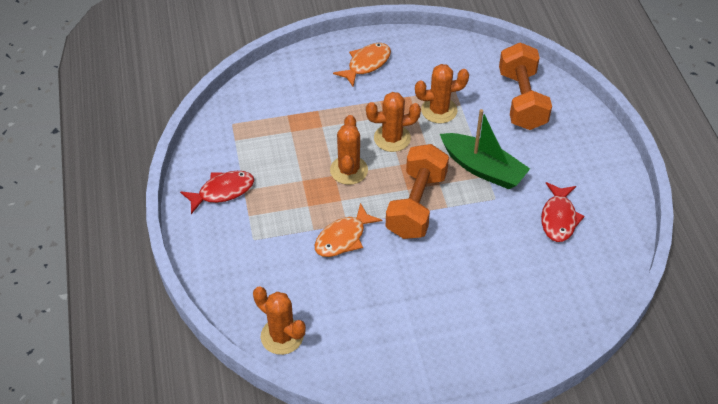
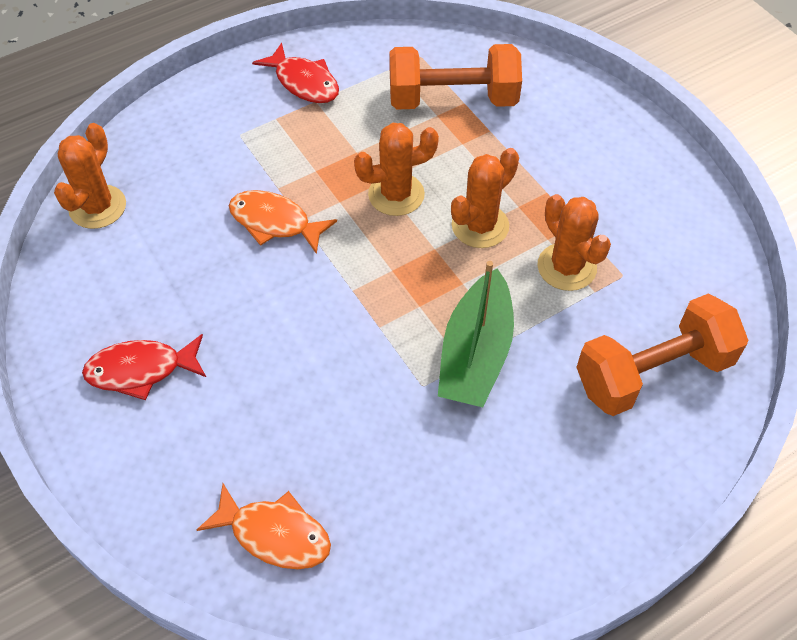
camera: 70 degrees right, 5 degrees up
(366, 64) = (610, 156): orange fish -> orange fish (274, 534)
(392, 138) = (480, 226): orange cactus -> orange cactus turned 75 degrees clockwise
(416, 205) = (366, 288): orange dumbbell -> orange dumbbell (452, 99)
(558, 218) = (419, 486): red fish -> red fish (141, 370)

